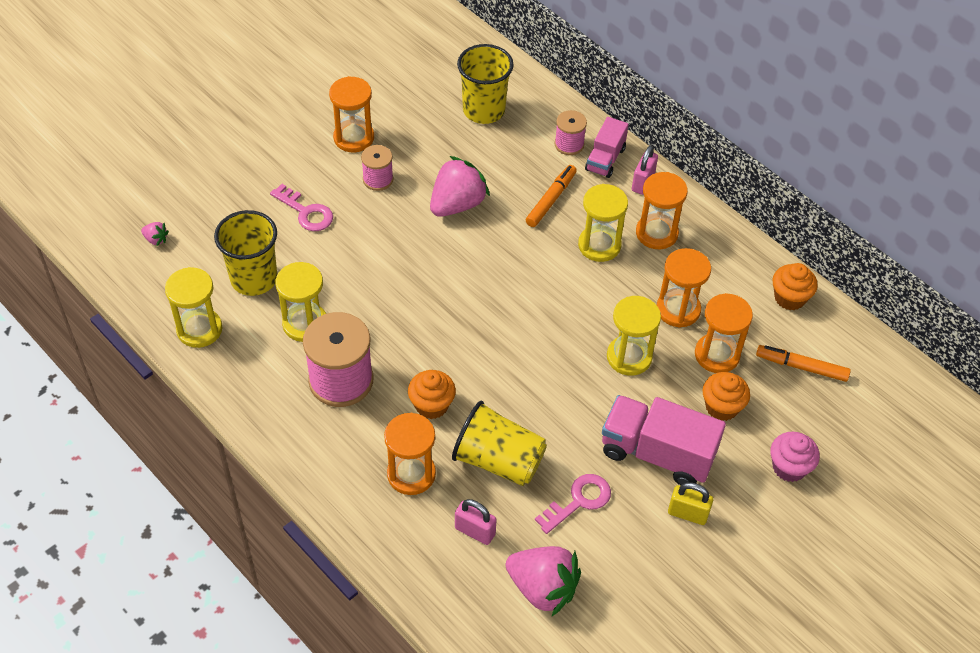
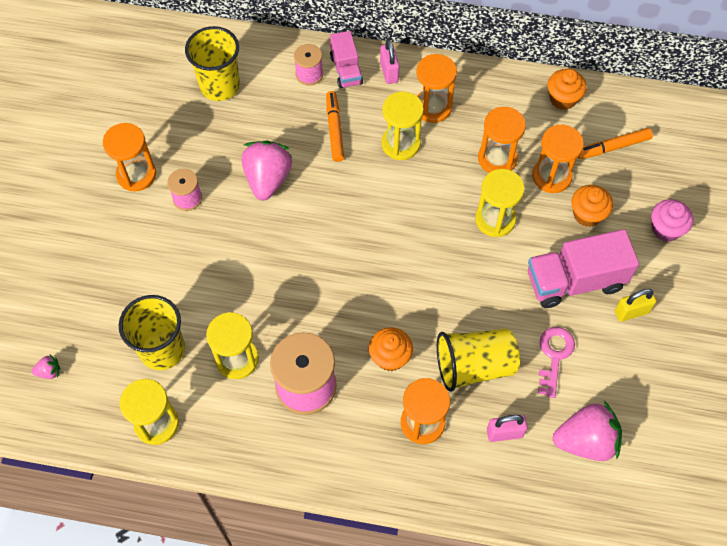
camera: 35 degrees left, 10 degrees up
(306, 212) = (154, 264): pink key -> none

